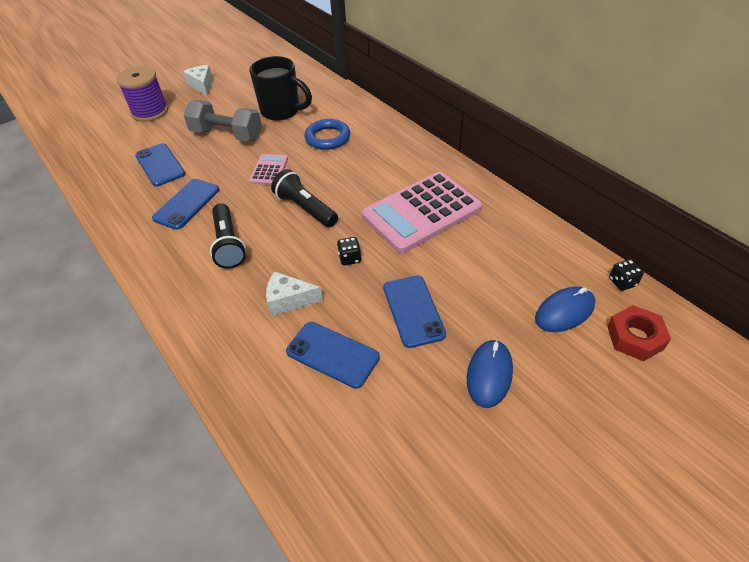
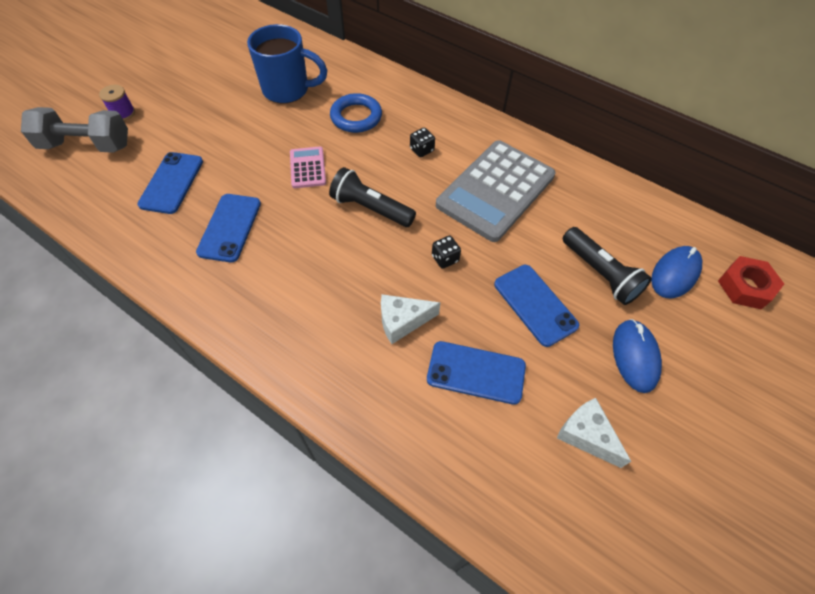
camera: 20 degrees left, 10 degrees up
(150, 112) = (123, 113): purple spool -> purple spool, size x0.52
(160, 165) = (171, 183): blue phone -> blue phone turned 60 degrees clockwise
(202, 86) = (173, 69): white cheese -> white cheese (586, 435)
(227, 135) = (236, 130): grey dumbbell -> grey dumbbell (86, 145)
(228, 244) = (303, 268): black flashlight -> black flashlight (600, 273)
(282, 111) = (288, 90): black mug -> blue mug
(421, 212) = (496, 190): pink calculator -> grey calculator
(622, 282) = (713, 231): black dice -> black dice (421, 150)

